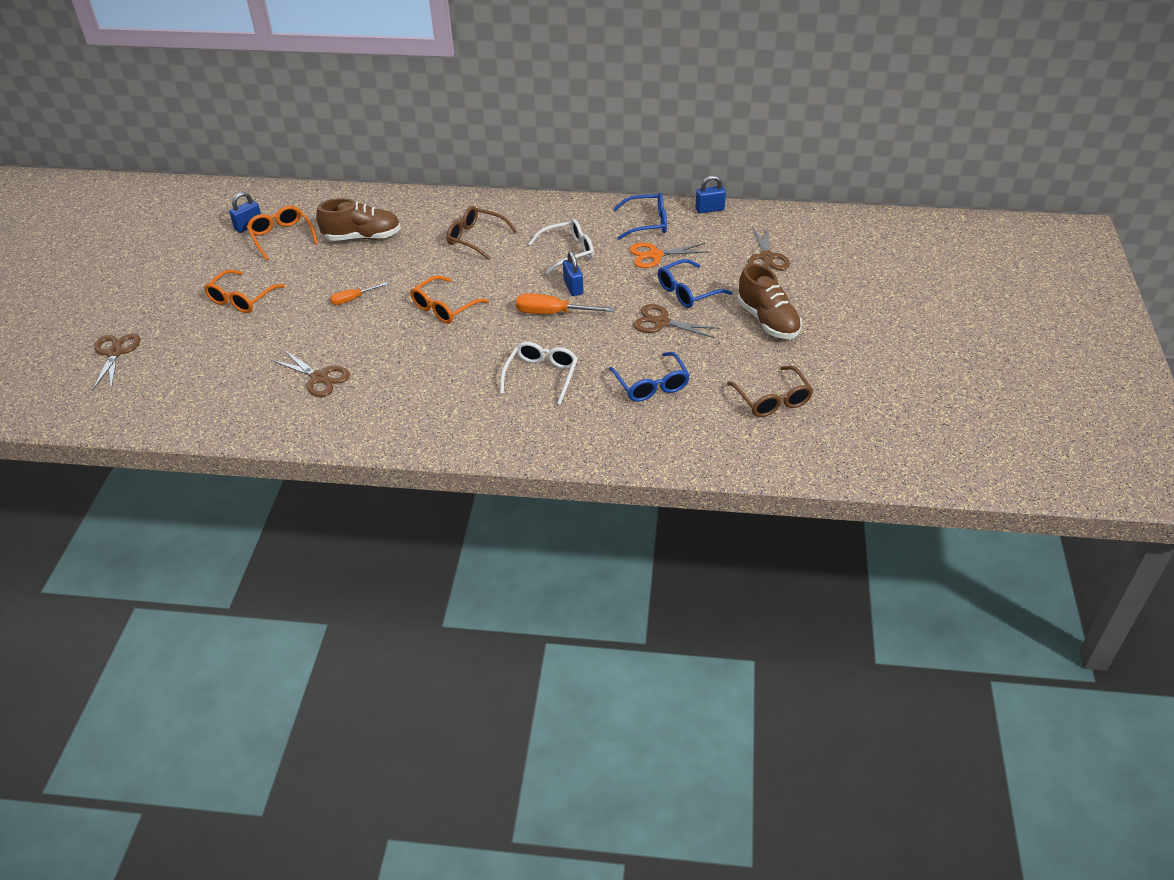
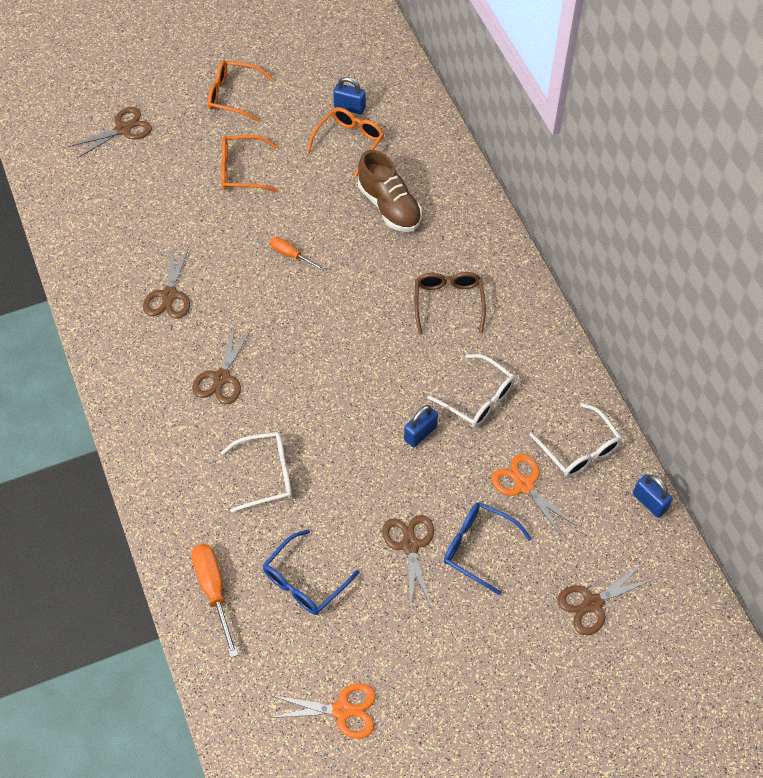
camera: 60 degrees right, 15 degrees up
(430, 372) = (221, 378): none -> brown scissors
(444, 307) = (321, 337): orange glasses -> orange glasses (233, 96)
(553, 313) = (367, 436): orange screwdriver -> orange screwdriver (213, 591)
(647, 223) = (579, 450): blue glasses -> white glasses
(768, 321) = (474, 652): brown shoe -> none
(772, 400) = (342, 710): brown glasses -> orange scissors

